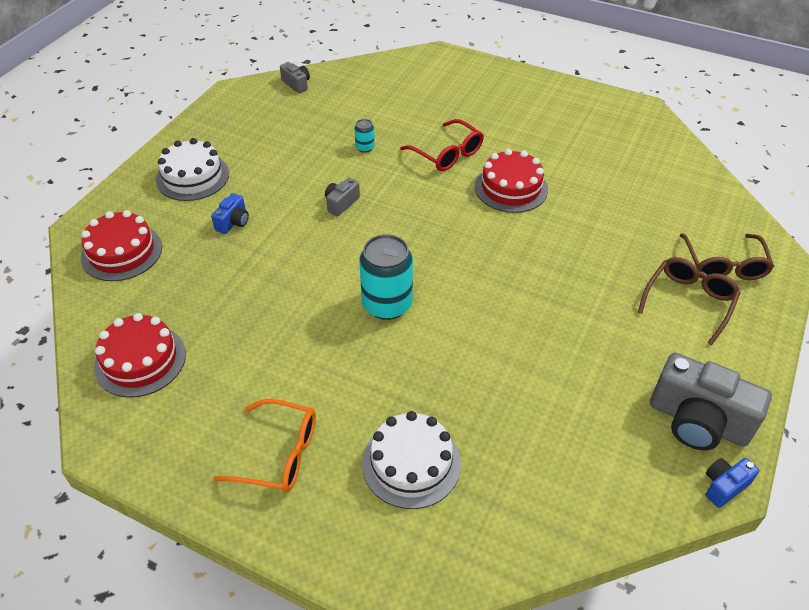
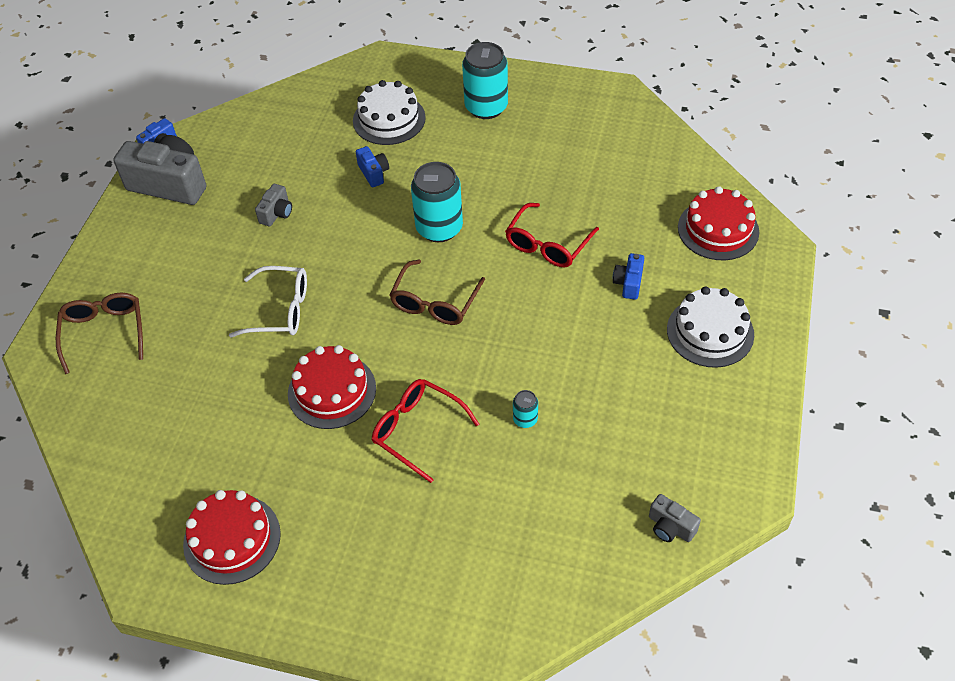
camera: 170 degrees right, 5 degrees up
(140, 360) = (629, 145): red cake -> red cake (232, 539)
(279, 454) = (486, 107): orange glasses -> turquoise can
(287, 268) = (547, 245): none -> red glasses
(341, 203) = (523, 329): grey camera -> grey camera (276, 213)
(444, 384) = (374, 173): none -> blue camera
(555, 255) = (280, 310): none -> white glasses
(689, 301) = (151, 285): brown glasses -> brown glasses (435, 302)

